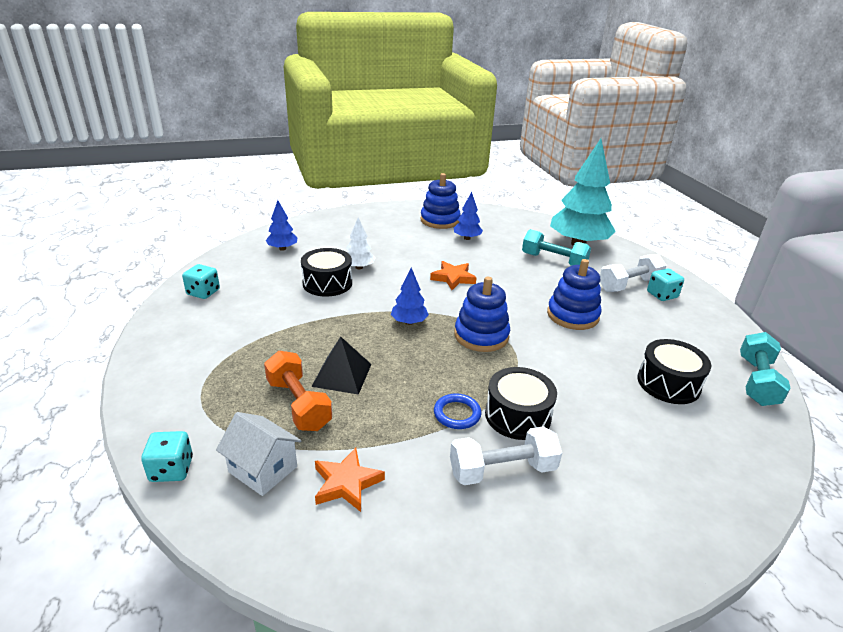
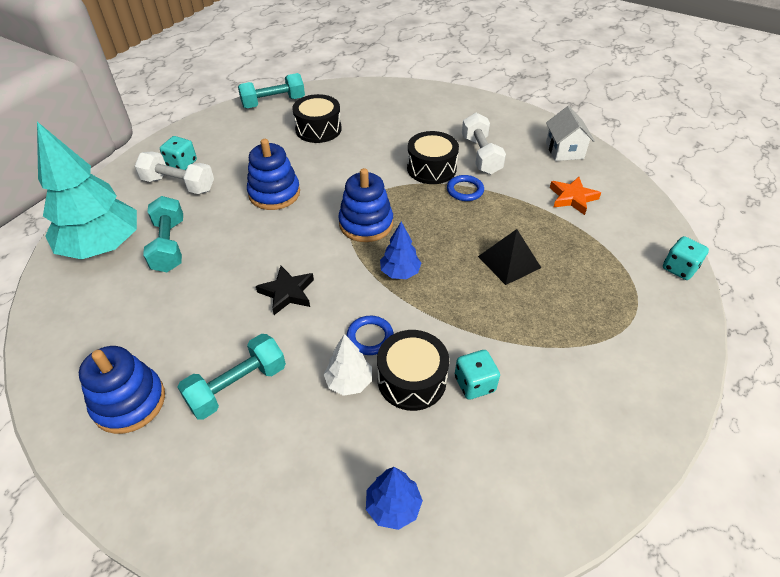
camera: 130 degrees left, 15 degrees up
(203, 292) = (565, 473): turquoise dice -> turquoise dice (474, 384)
(263, 469) = (617, 233): white house -> white house (564, 150)
(298, 404) = (562, 260): orange dumbbell -> none
(376, 286) = (370, 337): none -> blue ring
(407, 242) = (237, 386): none -> turquoise dumbbell
(453, 278) = (287, 292): orange star -> black star
(467, 238) = (170, 339): blue tree -> none
(502, 470) = (481, 155): white dumbbell -> white dumbbell turned 45 degrees clockwise

